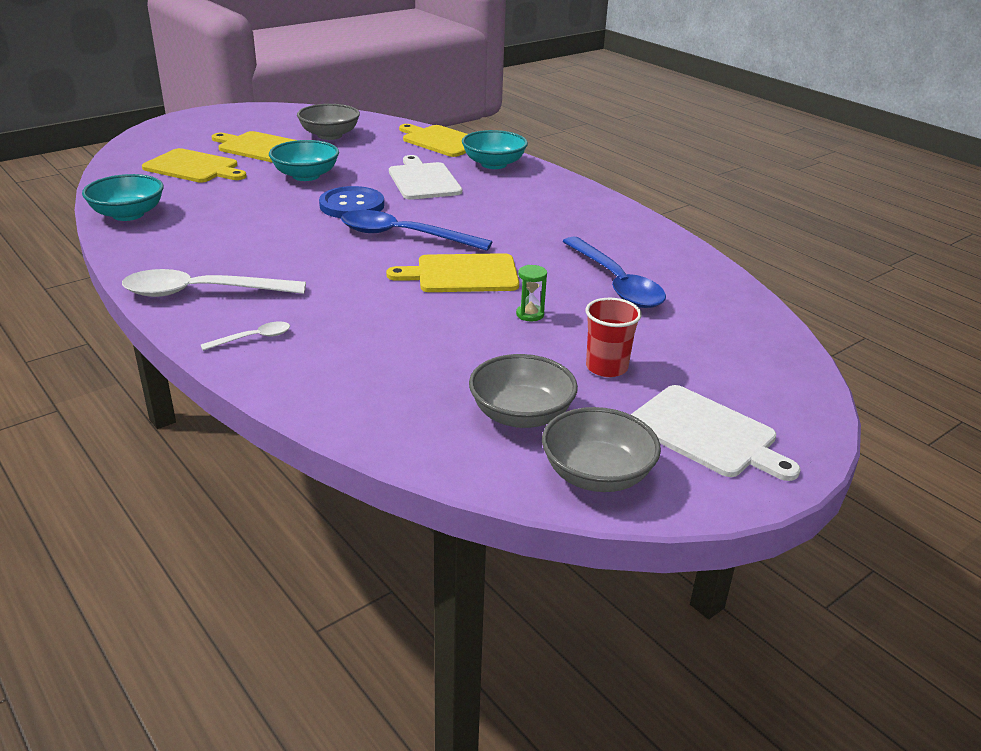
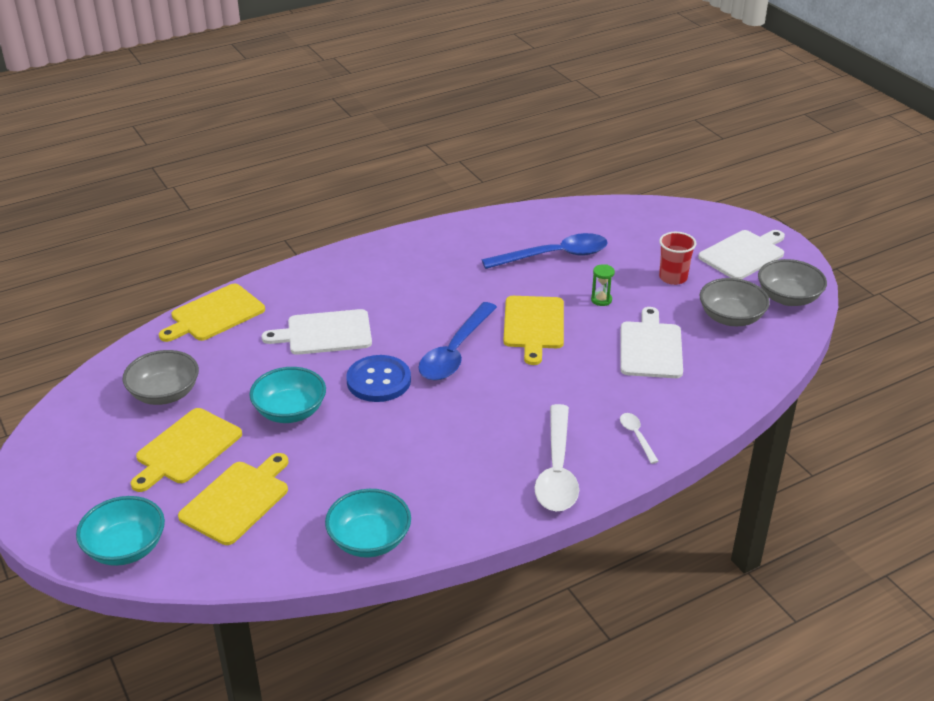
camera: 80 degrees left, 5 degrees up
(433, 348) = (650, 347): none -> white cutting board
(494, 164) = (294, 287): turquoise bowl -> turquoise bowl (126, 548)

